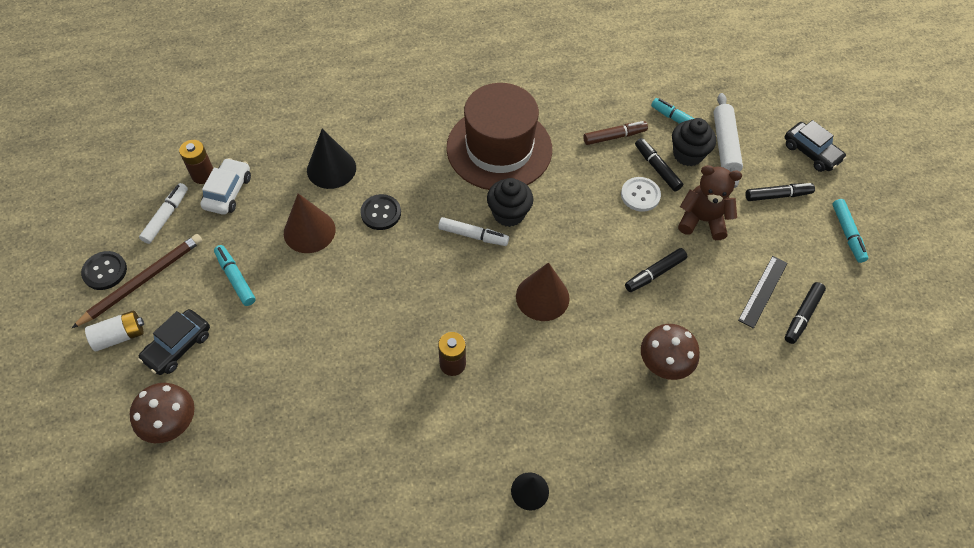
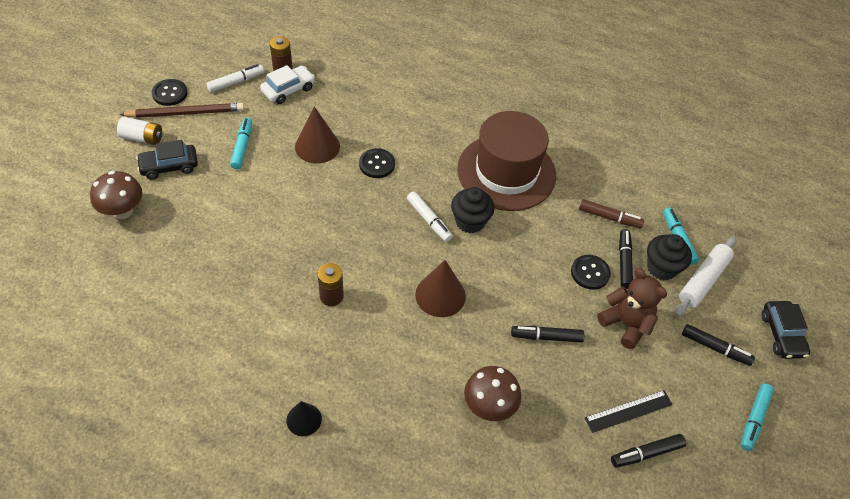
camera: 35 degrees right, 5 degrees down
(331, 169) = (370, 115): black cone -> none
(640, 195) = (590, 273): white button -> black button

